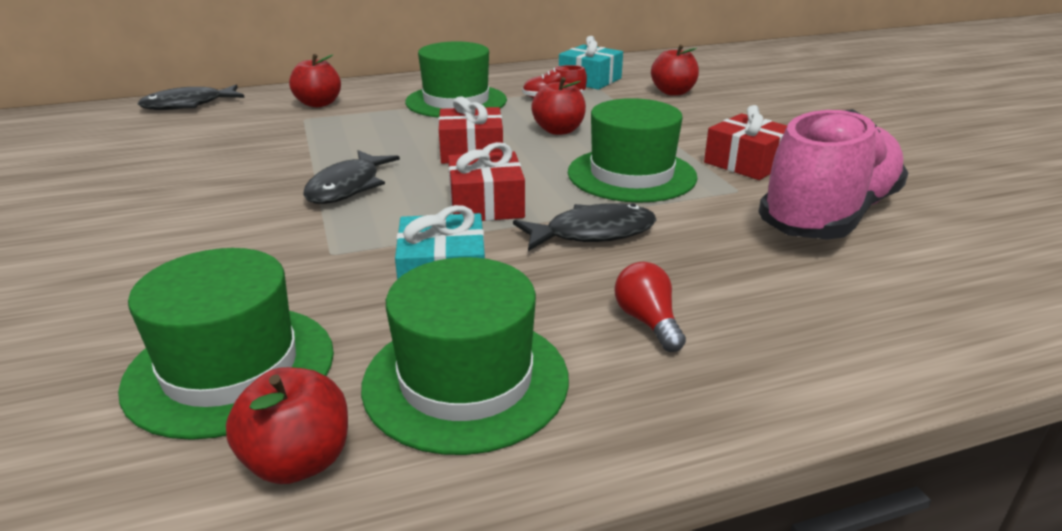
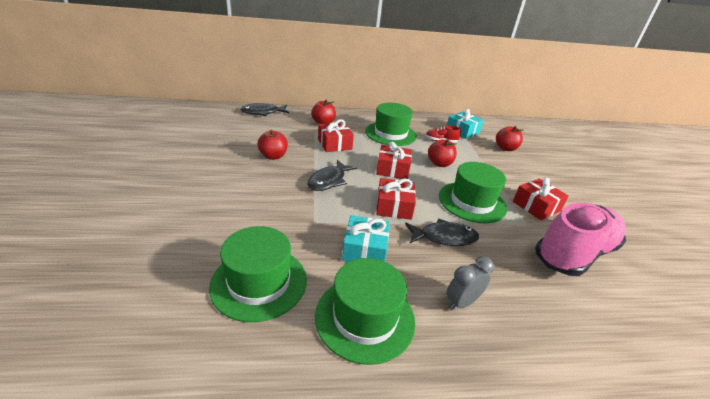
camera: 10 degrees right, 5 degrees up
(298, 461) = (281, 346): red apple -> red apple (273, 156)
(348, 131) = (335, 144): none -> red gift
(647, 321) = (461, 302): red light bulb -> grey clock

